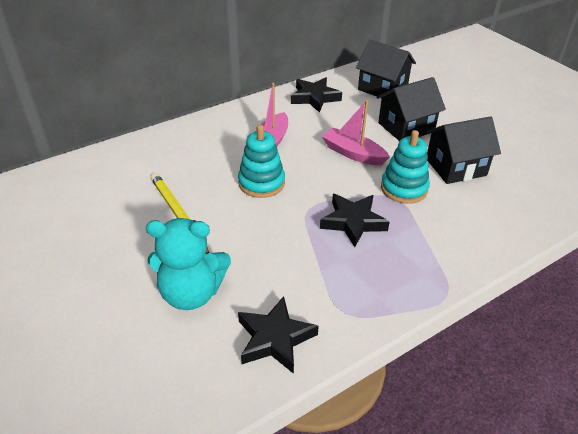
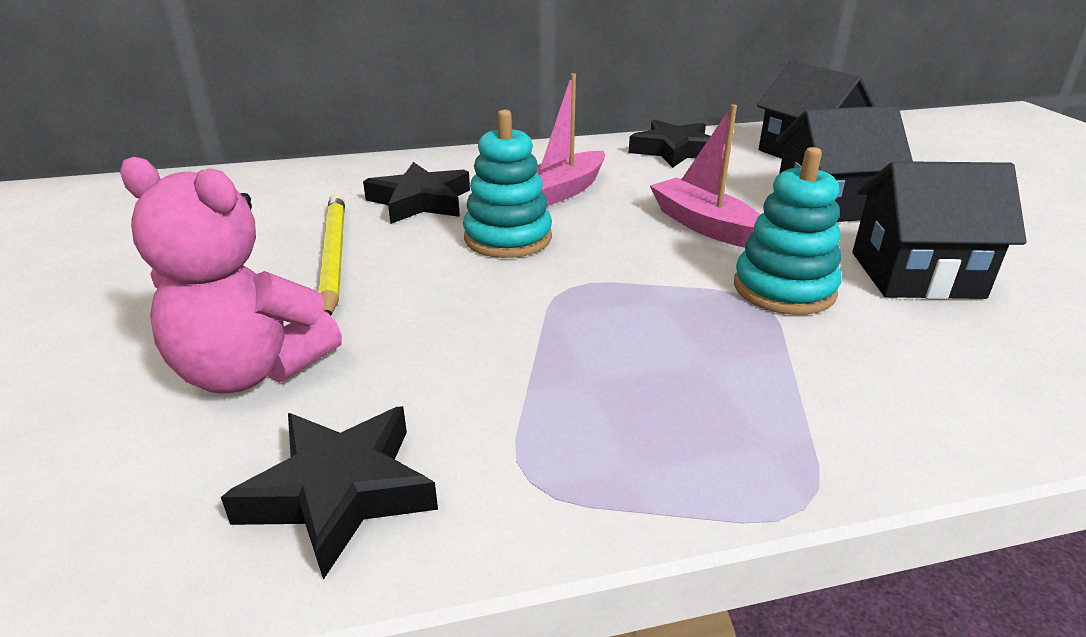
camera: 20 degrees right, 10 degrees down
(191, 293) = (251, 371): turquoise teddy bear -> pink teddy bear
(353, 222) = (646, 322): black star -> black star (420, 201)

